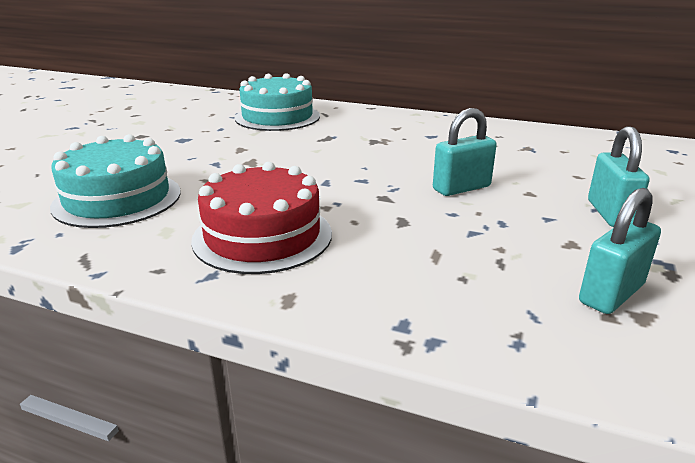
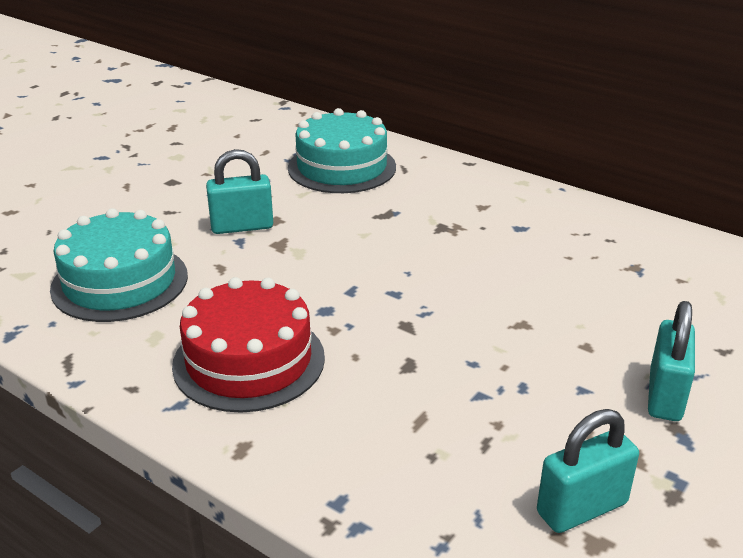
camera: 15 degrees right, 5 degrees up
(461, 188) = (506, 325): turquoise padlock -> turquoise padlock (242, 226)

